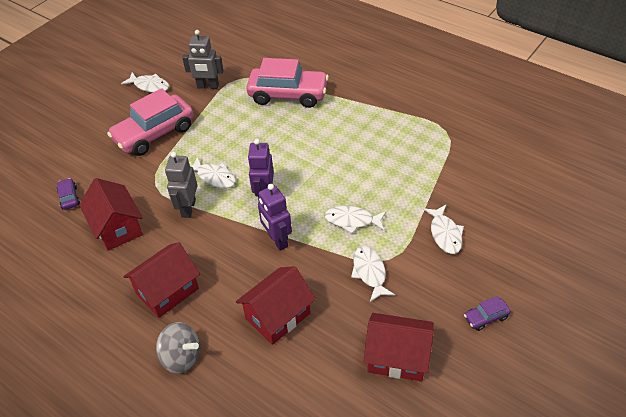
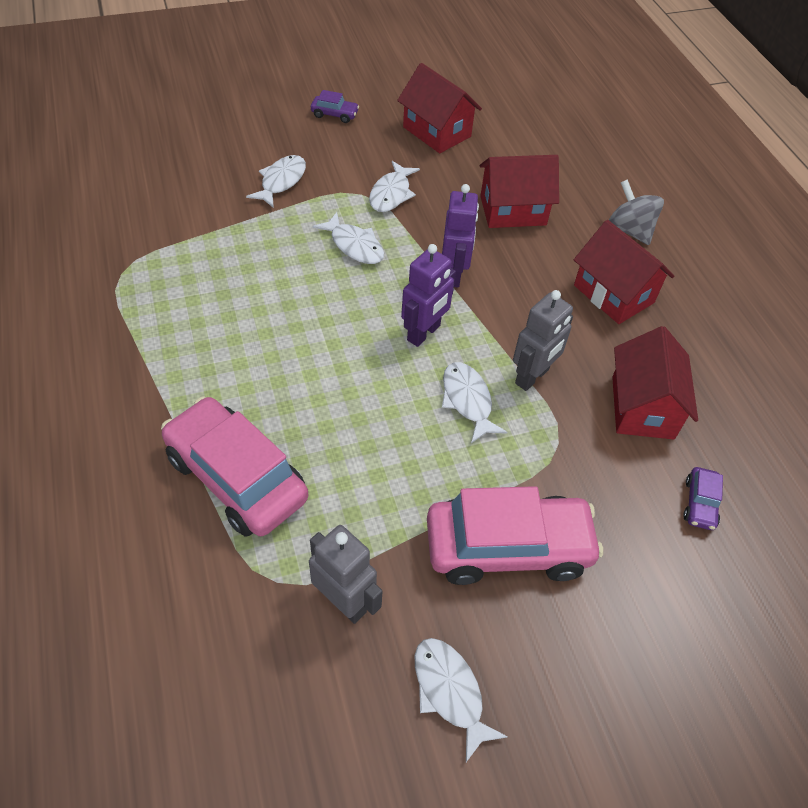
camera: 150 degrees left, 5 degrees up
(167, 291) = (613, 294): red house -> red house turned 60 degrees clockwise

